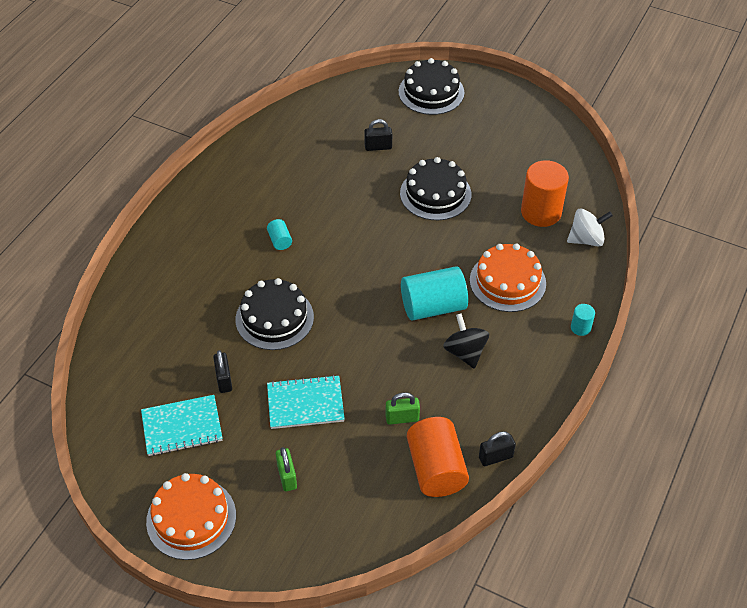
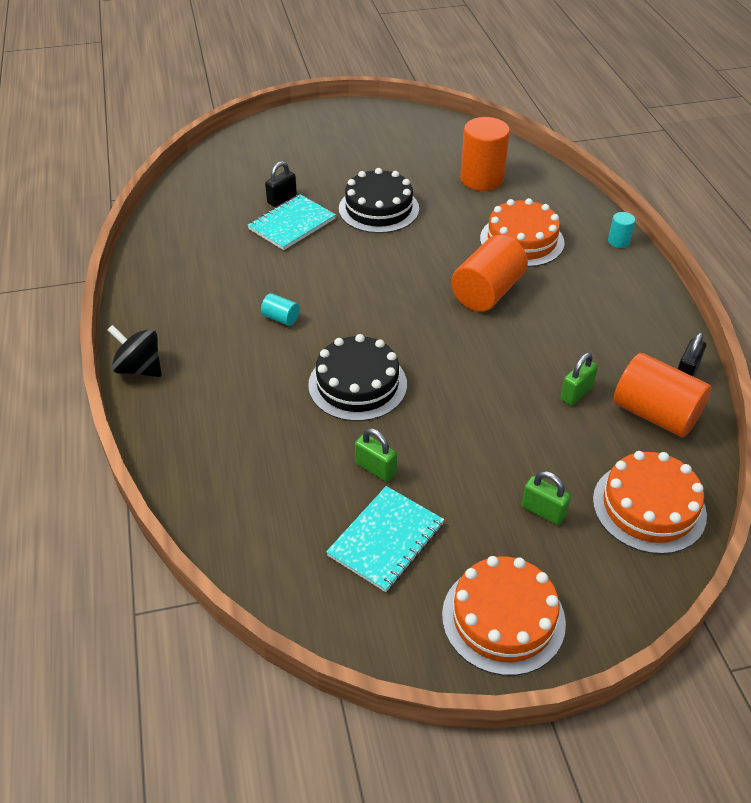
camera: 40 degrees left, 5 degrees down
(224, 380) = (375, 468): black padlock -> green padlock
(305, 403) = (479, 437): turquoise notebook -> turquoise notebook (292, 224)
(352, 522) = (649, 507): none -> orange cake
(431, 92) = (278, 138): black cake -> none
(433, 306) = (487, 292): turquoise cylinder -> orange cylinder
(465, 352) = (558, 310): black spinning top -> black spinning top (139, 368)
(586, 239) = (540, 180): white spinning top -> none

